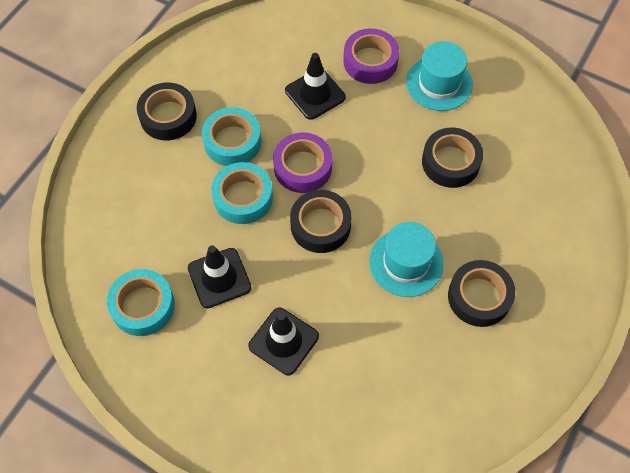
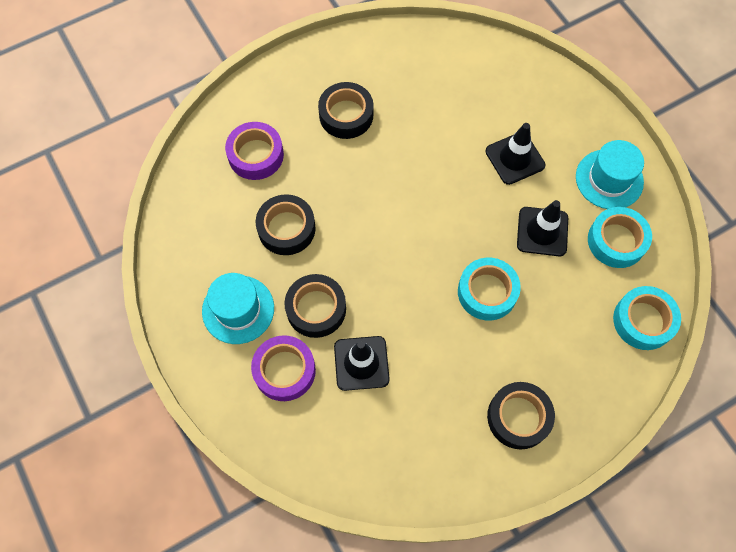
camera: 150 degrees left, 5 degrees up
(232, 141) = (468, 354): turquoise tape -> turquoise tape (643, 321)
(303, 167) = (418, 292): purple tape -> purple tape (256, 155)
(320, 225) = (433, 232): black tape -> black tape (316, 309)
(406, 262) = (383, 167): turquoise hat -> turquoise hat (609, 179)

